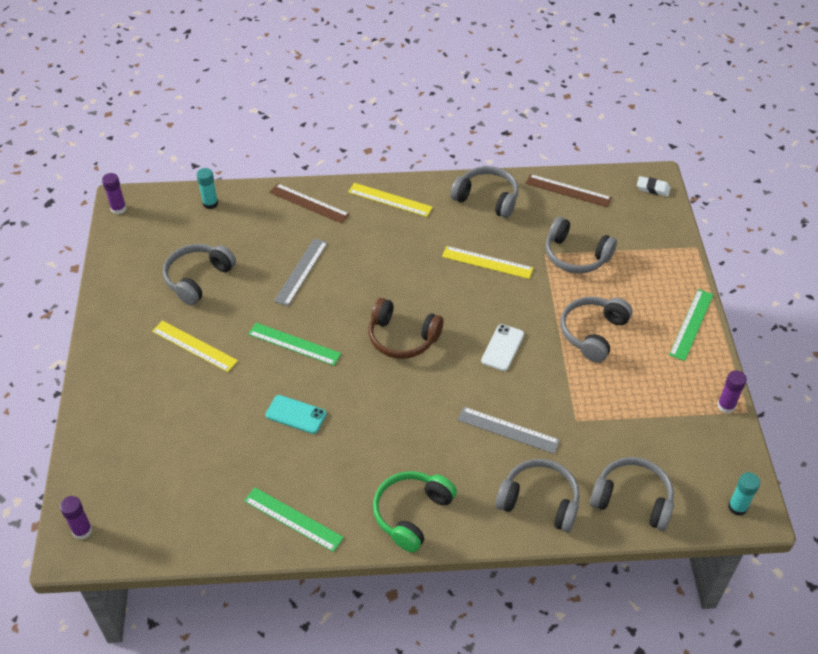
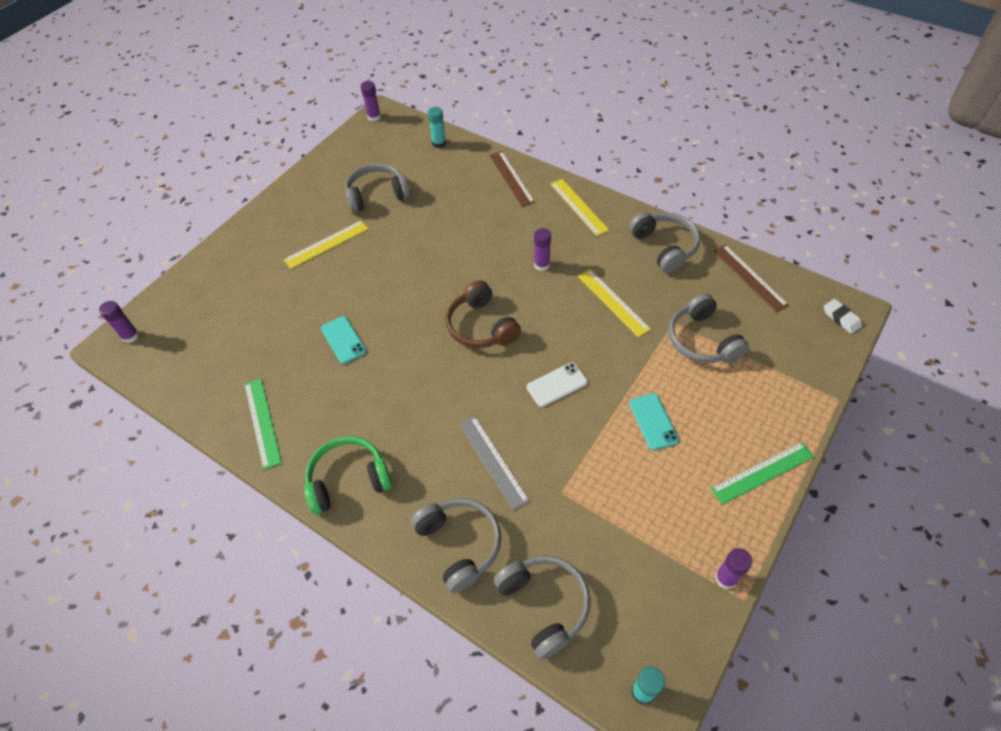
camera: 40 degrees right, 5 degrees up
(194, 346) = (326, 244): yellow ruler -> yellow ruler turned 75 degrees clockwise
(294, 344) = (395, 283): green ruler -> none
(301, 271) = (454, 229): grey ruler -> none
(404, 263) = (541, 265): none -> purple glue stick
(593, 333) = (653, 421): grey headphones -> turquoise phone

